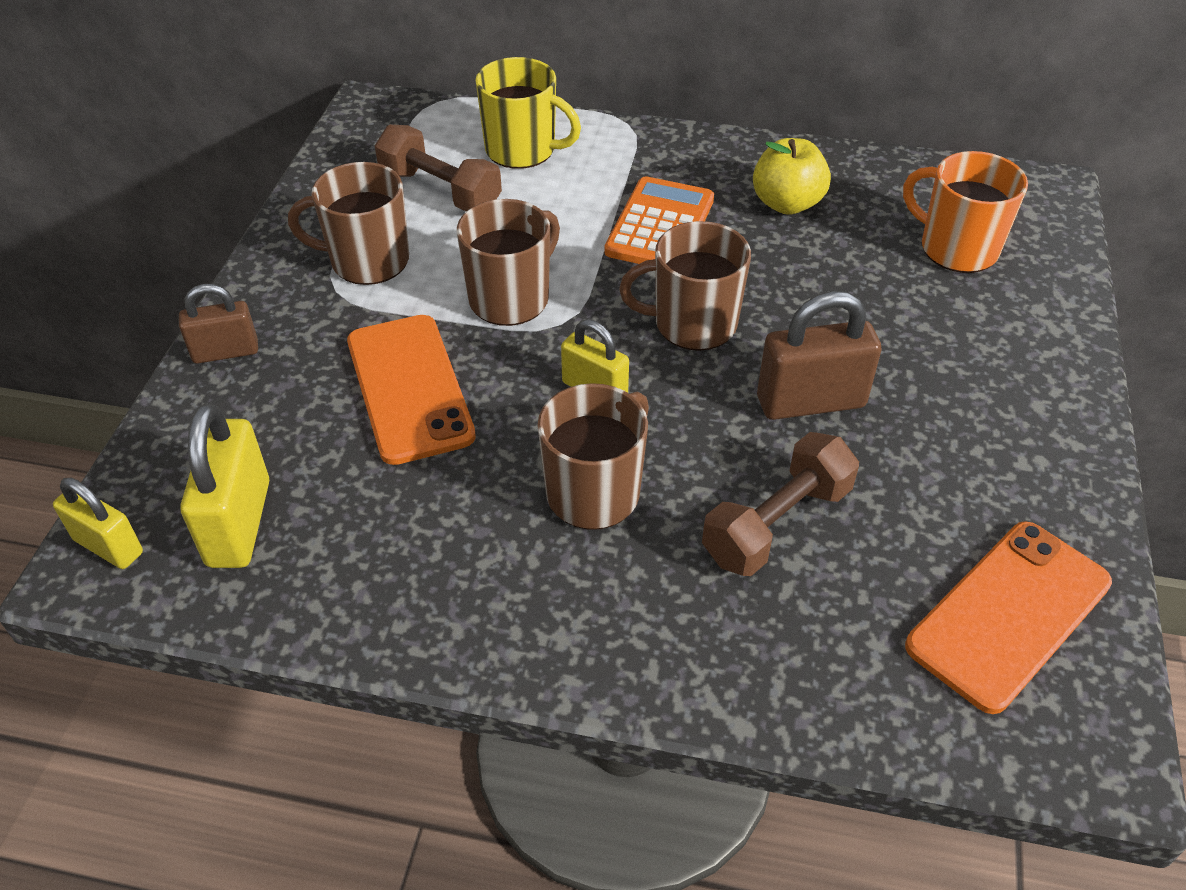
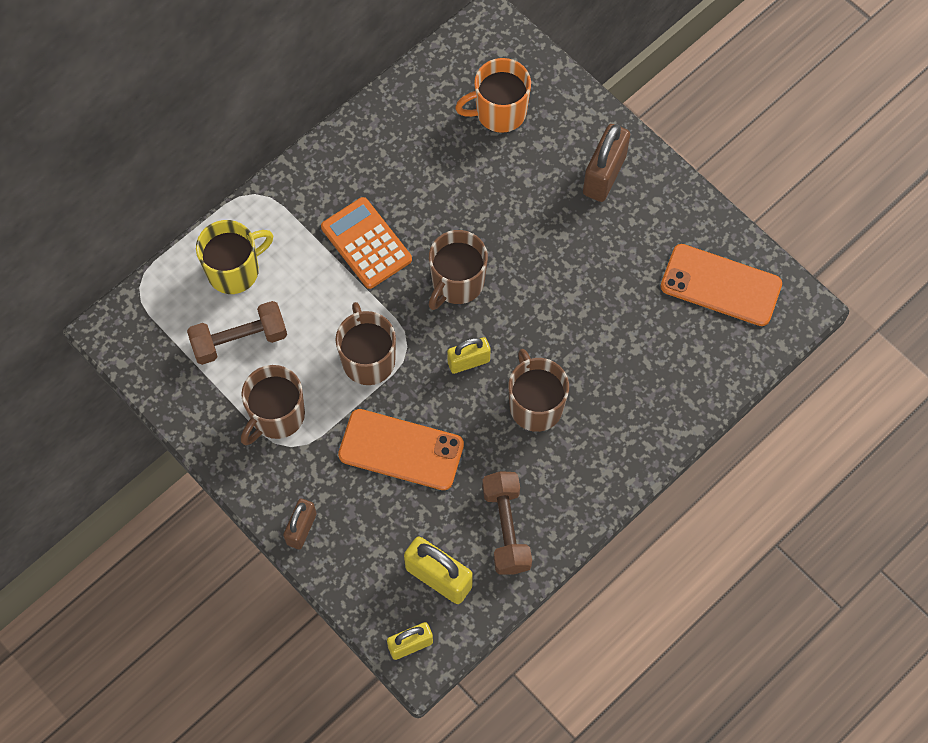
camera: 55 degrees left, 20 degrees up
(777, 524) = (610, 340): brown dumbbell -> brown dumbbell (506, 528)
(787, 203) = (399, 165): yellow apple -> none
(810, 402) = (551, 269): brown padlock -> brown padlock (604, 175)
(1009, 614) = (721, 285): orange phone -> orange phone turned 60 degrees counterclockwise

